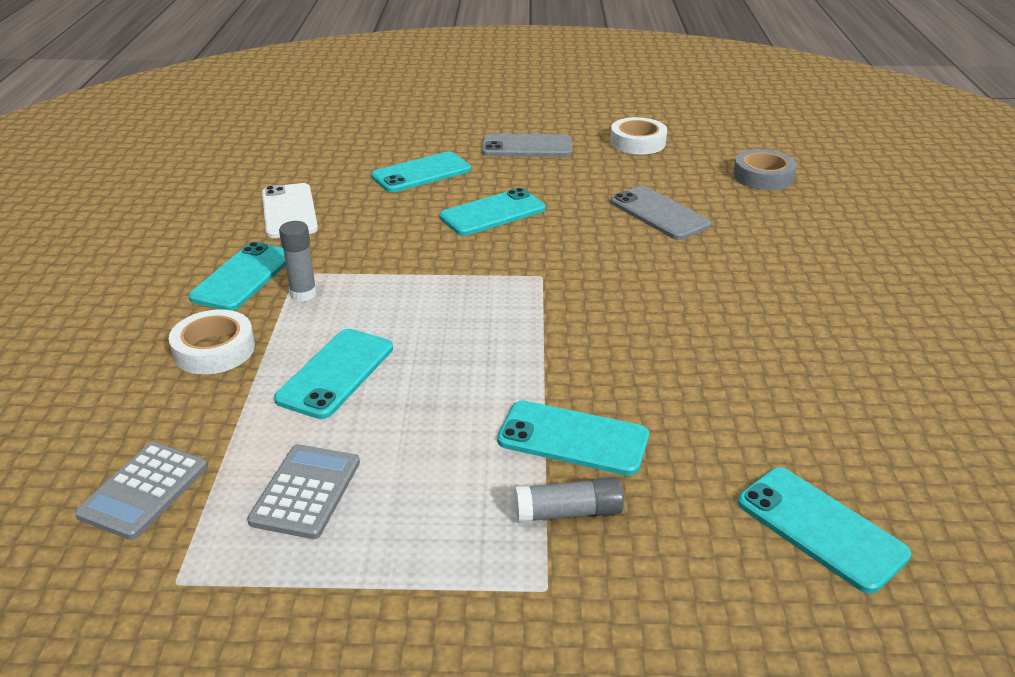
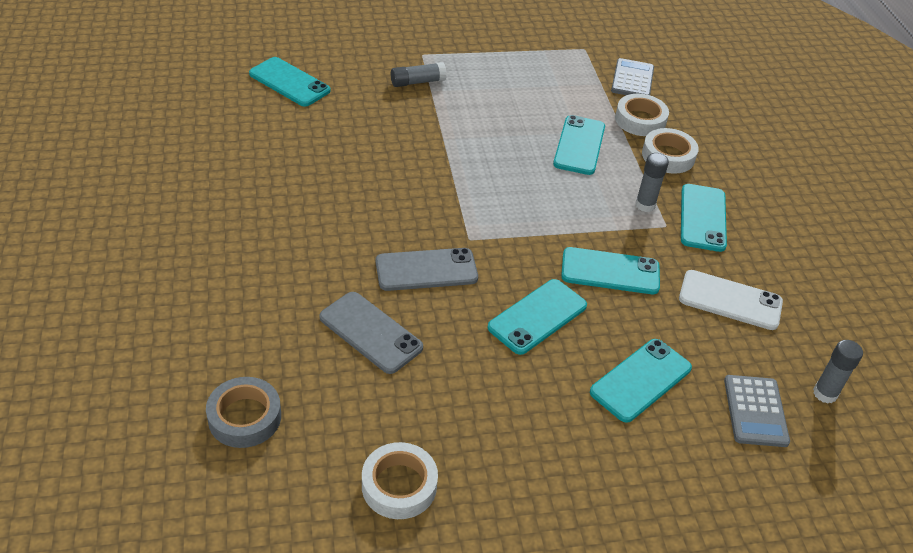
camera: 165 degrees right, 10 degrees up
(204, 407) = (640, 120): none -> white tape
(270, 157) = (825, 393): none -> grey glue stick
(289, 211) = (730, 300): white phone -> white phone turned 45 degrees counterclockwise
(306, 491) = (552, 83): grey calculator -> grey calculator (755, 411)
(527, 147) = (541, 455): grey phone -> grey phone (426, 270)
(573, 438) = (421, 116): turquoise phone -> turquoise phone (610, 271)

